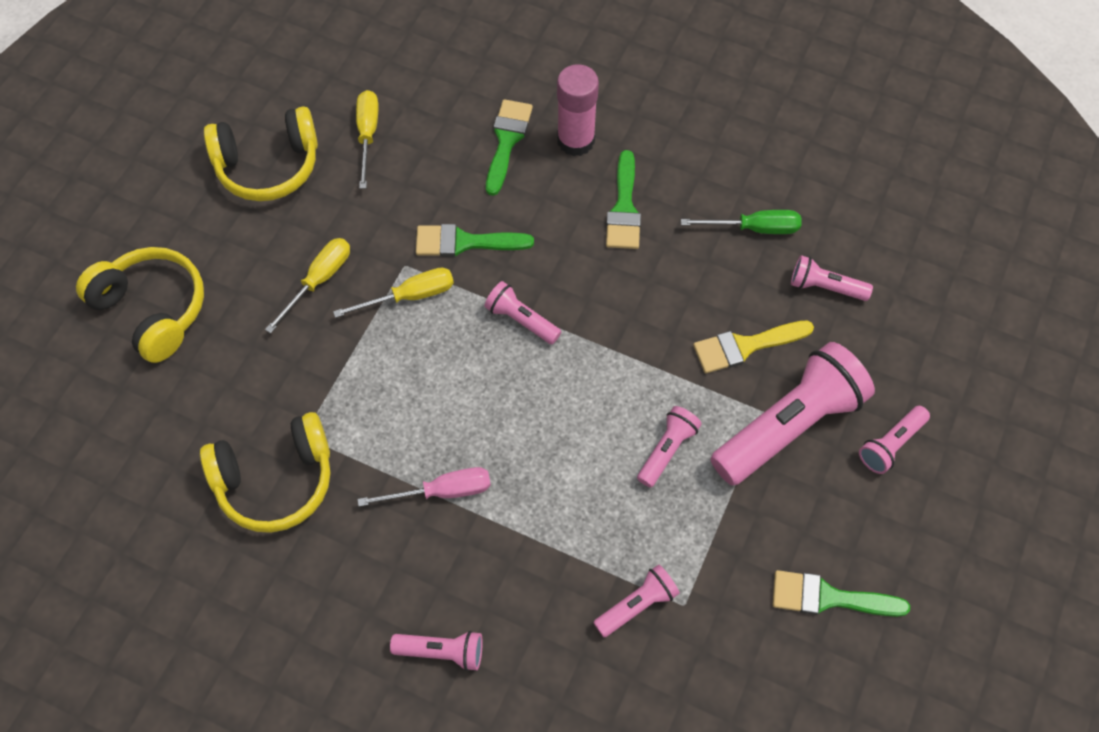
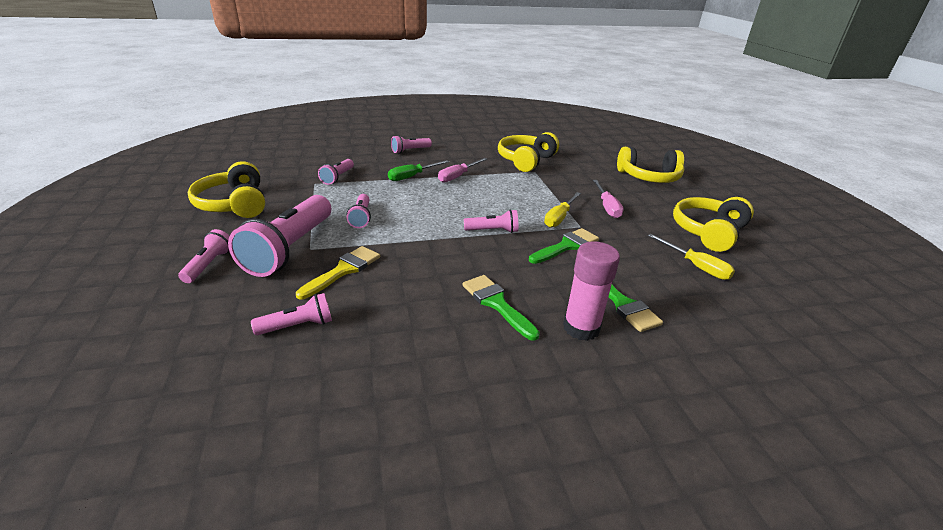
camera: 140 degrees right, 30 degrees down
(319, 280) = (607, 207): yellow screwdriver -> pink screwdriver
(754, 228) = (385, 337): green screwdriver -> green screwdriver (412, 176)
(828, 597) = (235, 204): green brush -> yellow headphones

